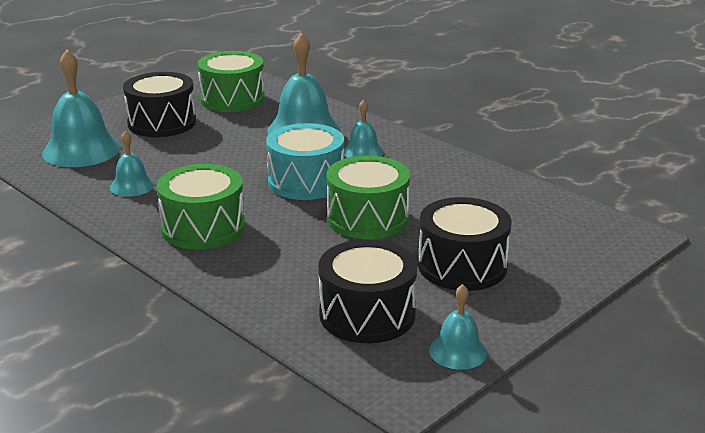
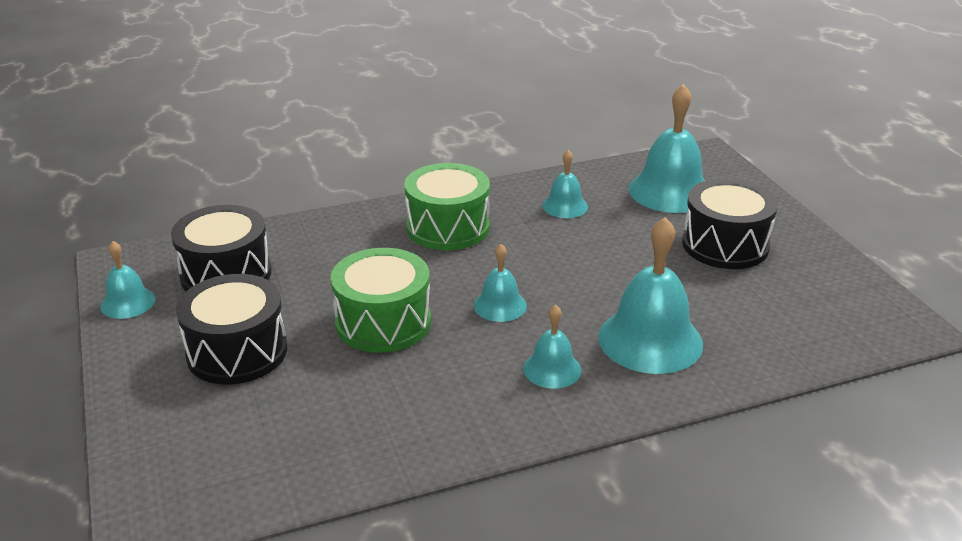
camera: 115 degrees right, 5 degrees up
(232, 99) = (788, 308): green drum -> none
(306, 181) = (500, 305): turquoise drum -> turquoise bell

